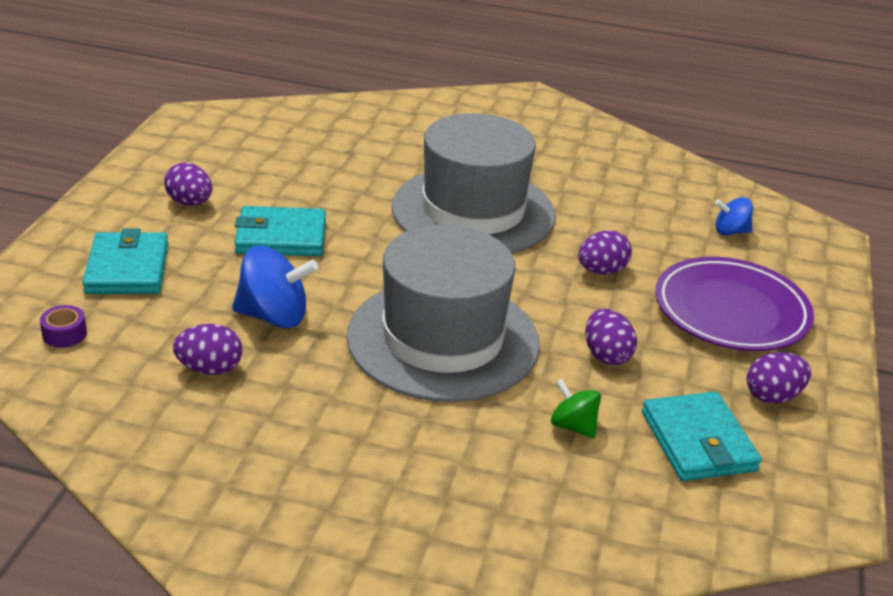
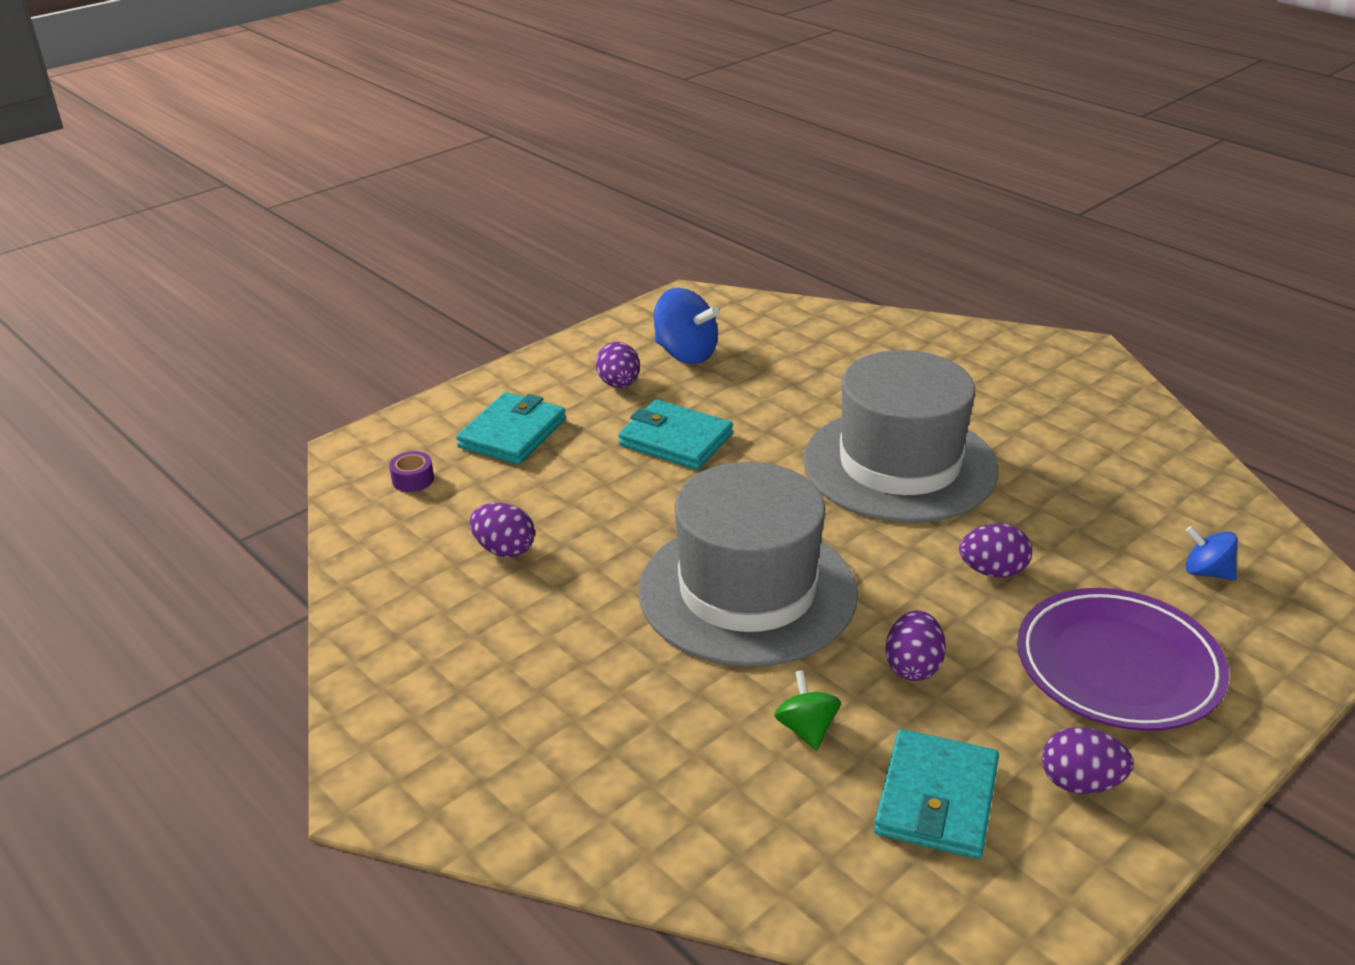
camera: 35 degrees right, 0 degrees up
(274, 316) = (603, 517): blue spinning top -> blue spinning top (685, 354)

